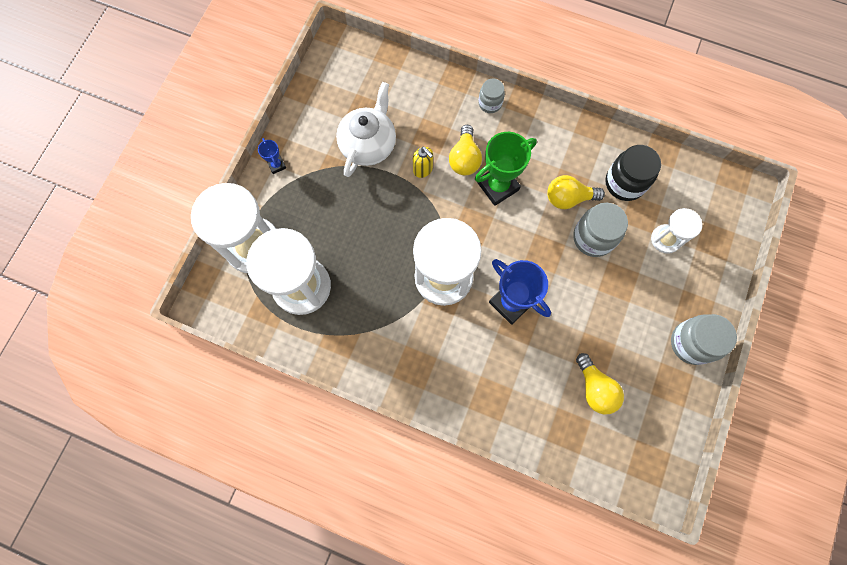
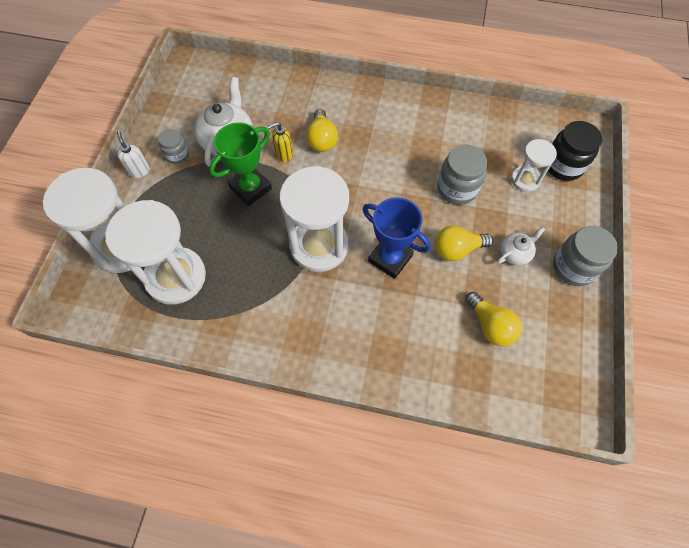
camera: 10 degrees left, 10 degrees down
(276, 165) = (139, 171): blue trophy -> white soap dispenser
(423, 170) = (283, 154): yellow soap dispenser -> yellow soap dispenser turned 120 degrees clockwise
(490, 103) = (337, 91): grey jar -> grey jar (177, 155)
(498, 186) = (357, 158): green trophy -> green trophy (250, 188)
(568, 198) = (426, 158): yellow light bulb -> yellow light bulb (457, 249)
(624, 183) = (475, 138): black jar -> black jar (563, 165)
(636, 318) = (515, 253): none -> white teapot

